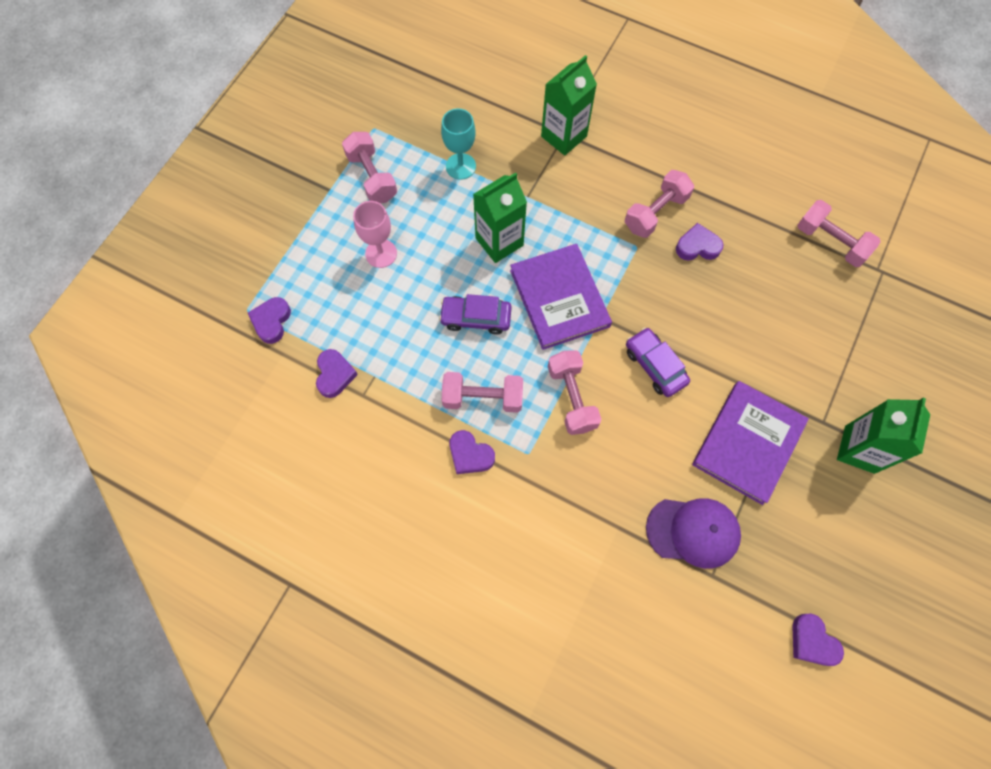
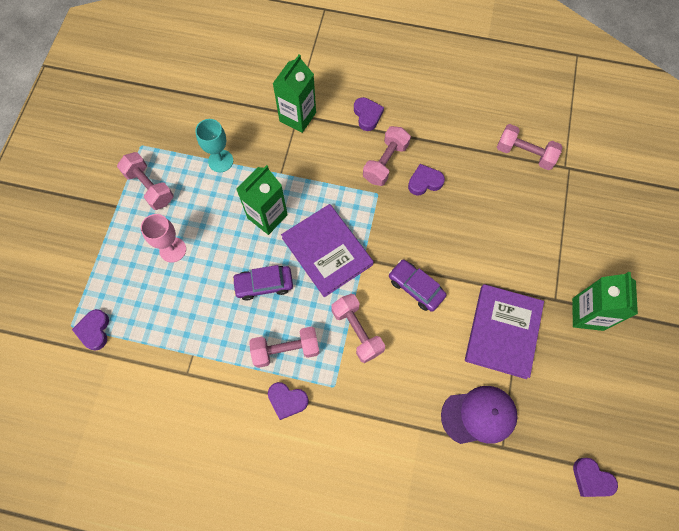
camera: 15 degrees left, 0 degrees up
(334, 375) = (159, 362): purple heart -> purple heart (367, 115)

